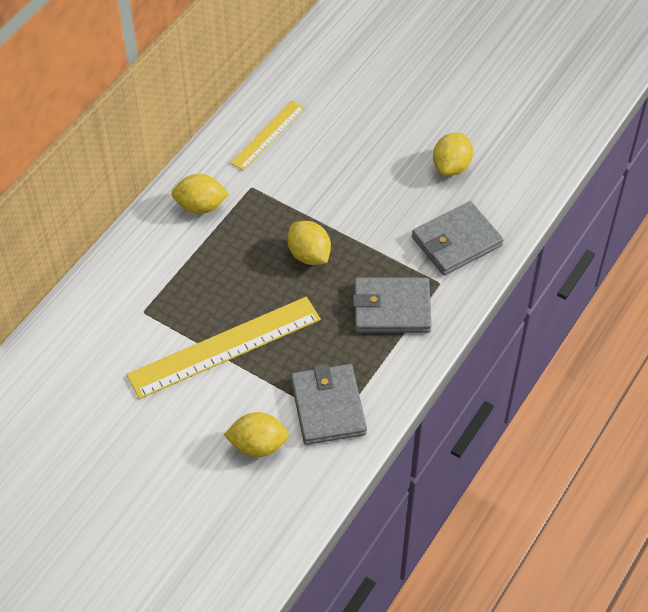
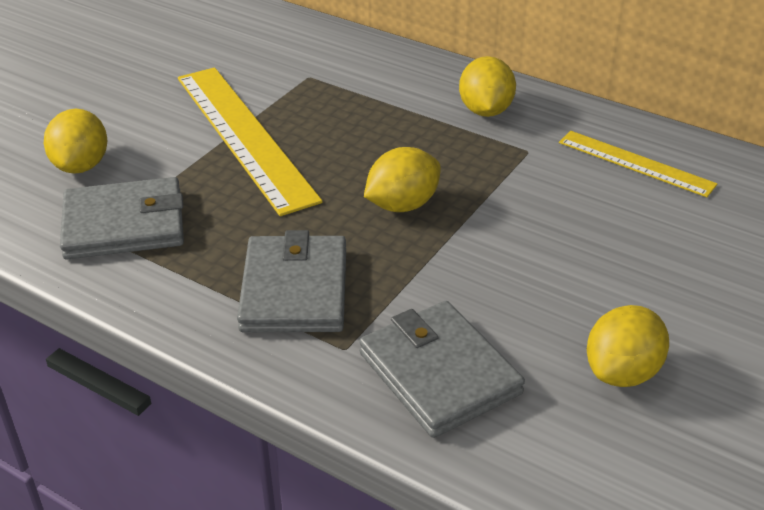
camera: 90 degrees right, 15 degrees down
(451, 166) = (622, 372): yellow lemon -> yellow lemon turned 75 degrees counterclockwise

